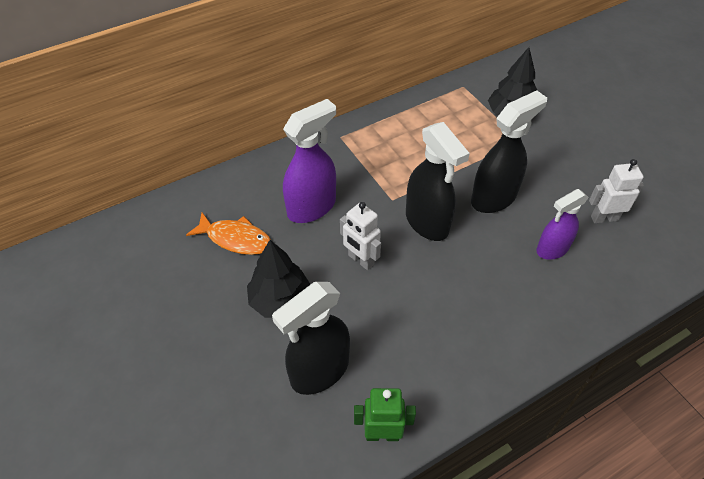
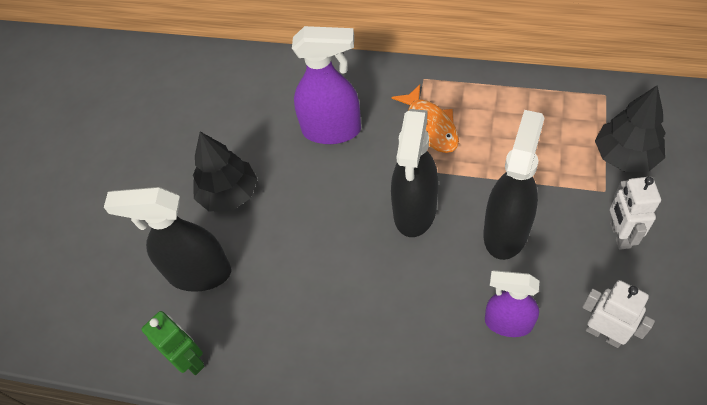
camera: 50 degrees right, 5 degrees up
(235, 239) = (248, 119): orange fish -> orange fish (430, 126)
(360, 260) = (322, 205): white robot -> white robot (619, 235)
(494, 198) = (506, 231): black spray bottle -> black spray bottle turned 75 degrees counterclockwise

